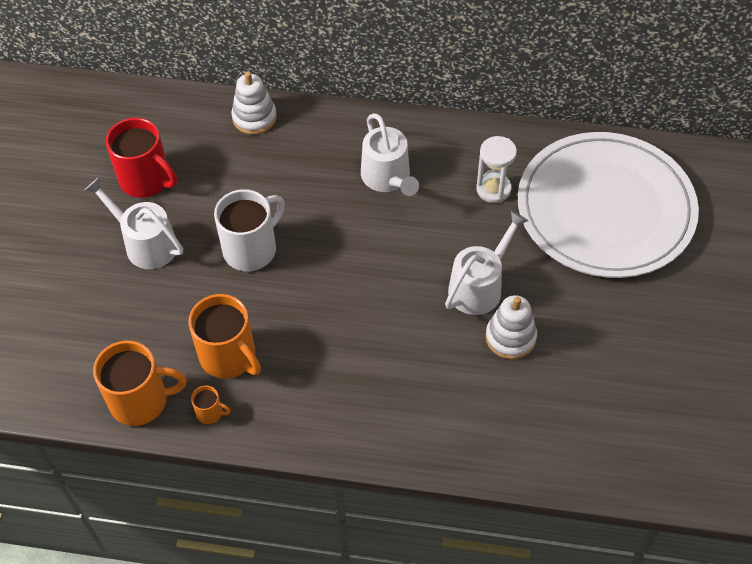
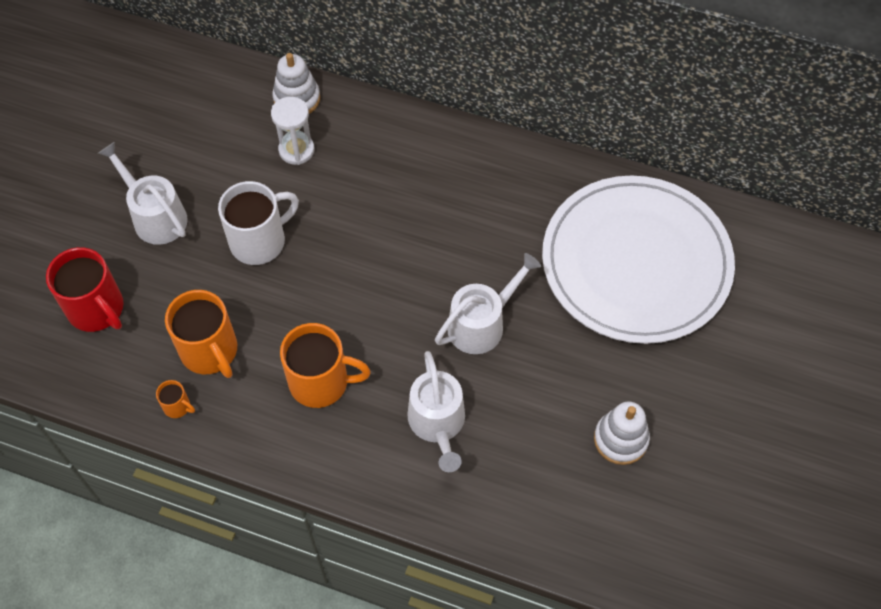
camera: 10 degrees right, 5 degrees up
(141, 400) = (112, 381): orange mug -> orange mug (321, 382)
(146, 180) = (172, 147): red mug -> red mug (97, 309)
(388, 177) = (417, 188): white watering can -> white watering can (437, 423)
(493, 189) = (524, 220): white hourglass -> white hourglass (296, 150)
(510, 337) = (499, 384): white stacking toy -> white stacking toy (620, 439)

